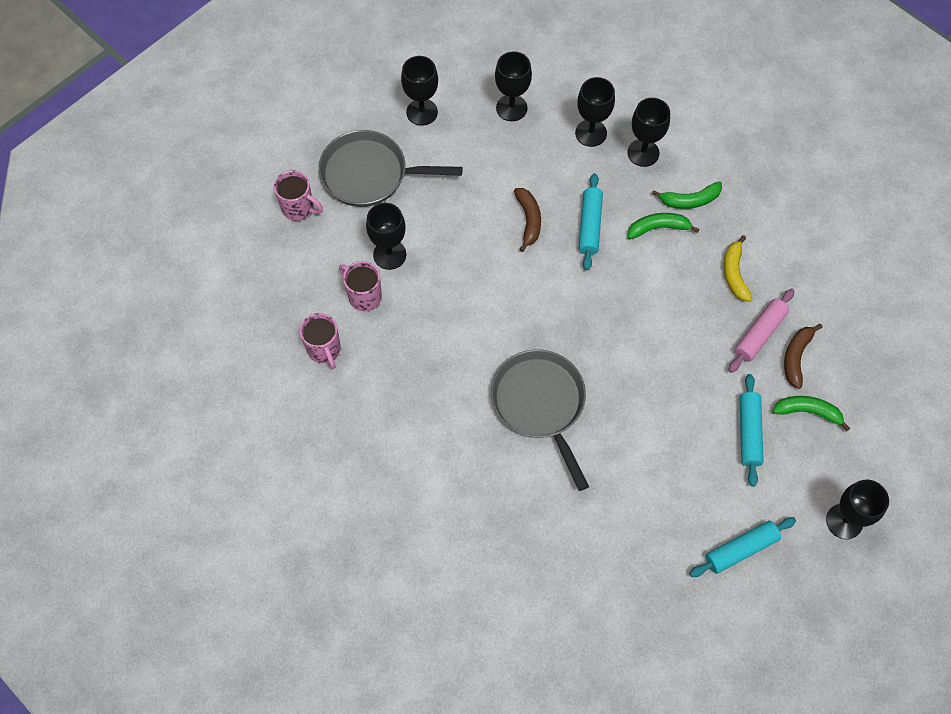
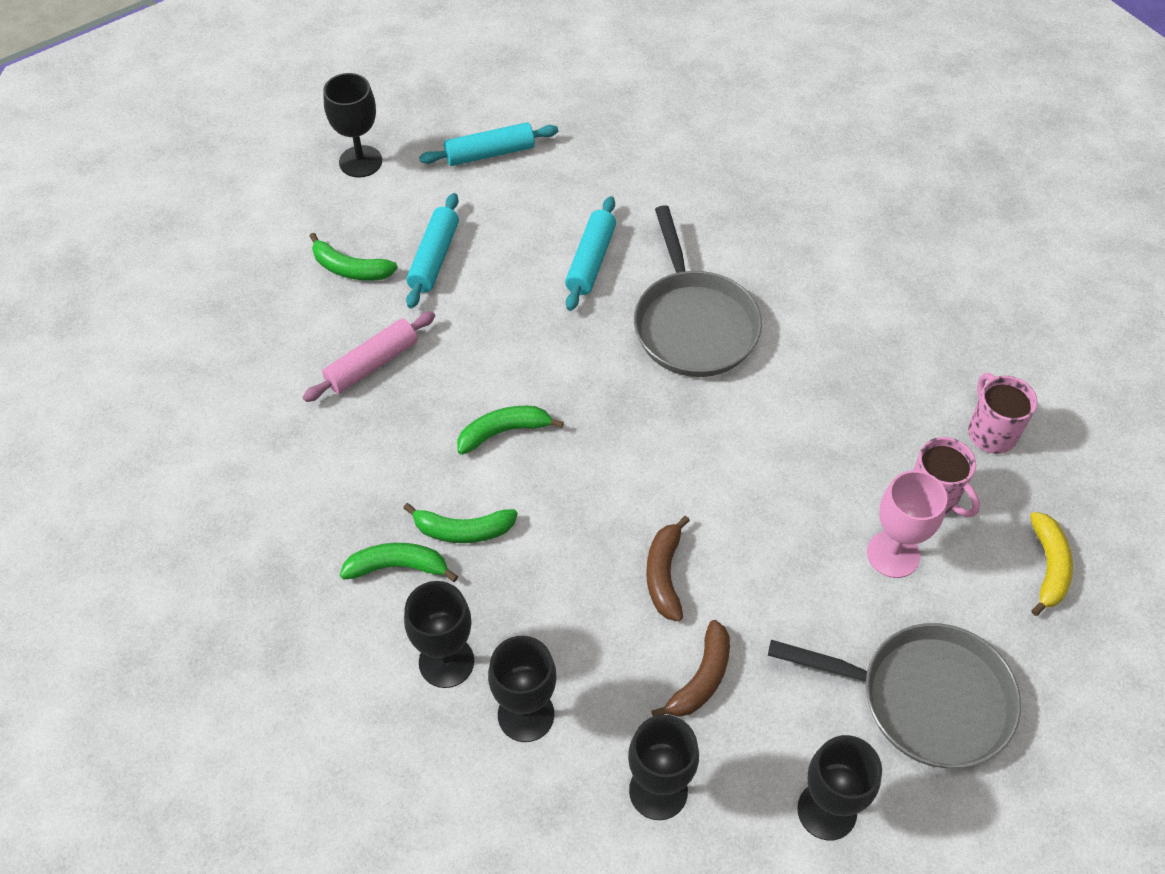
camera: 170 degrees left, 10 degrees down
(299, 208) = (1046, 655): pink mug -> none
(389, 254) = (893, 554): black goblet -> pink goblet
(589, 225) = (569, 551): turquoise rolling pin -> turquoise rolling pin (591, 261)
(653, 297) = (504, 432): none -> green banana
(734, 273) = (373, 447): yellow banana -> yellow banana (1048, 567)
(796, 357) = (335, 330): brown banana -> brown banana (701, 678)

